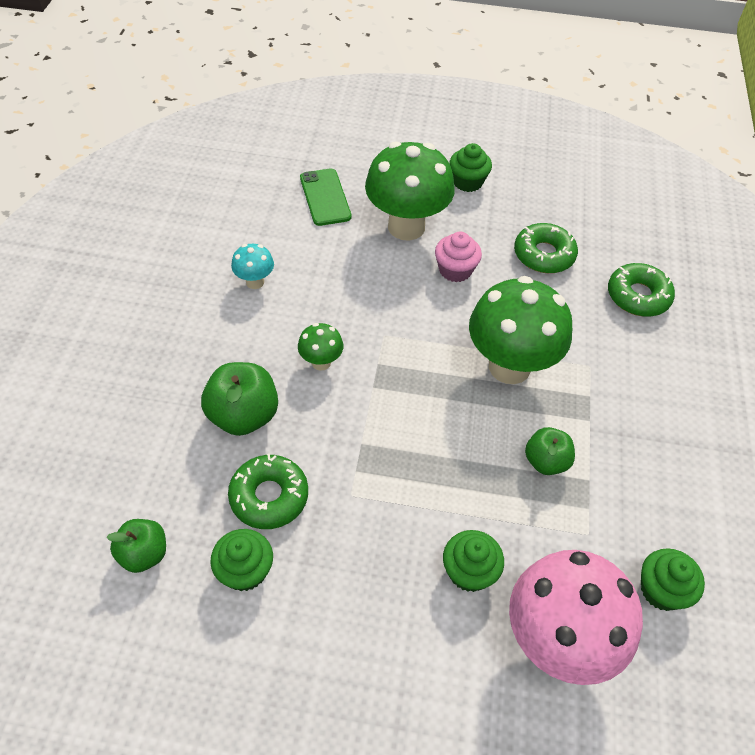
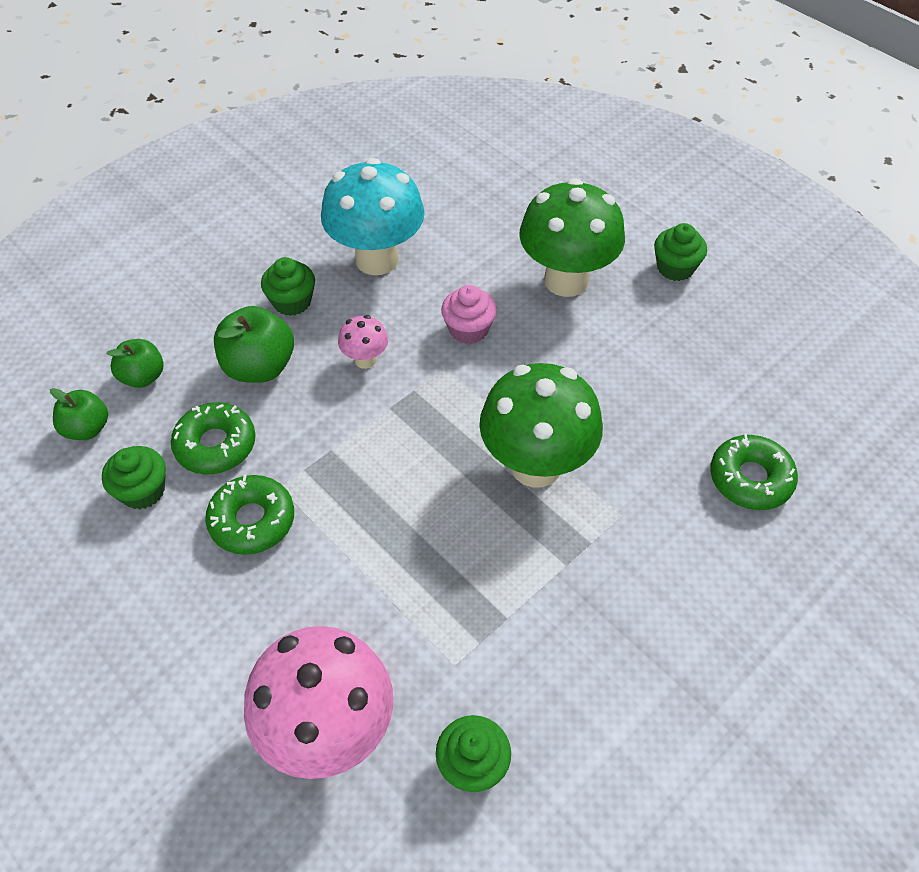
camera: 40 degrees right, 0 degrees up
(255, 282) = (377, 259): turquoise mushroom -> turquoise mushroom, size x2.19
(321, 362) = (365, 360): green mushroom -> pink mushroom
(325, 197) = (514, 214): green phone -> none
(455, 270) = (574, 346): pink cupcake -> pink cupcake (468, 329)
(469, 571) = (313, 618): green cupcake -> green cupcake (292, 302)
(544, 255) = (684, 381): green donut -> green donut (252, 521)
(546, 461) = (481, 573): green apple -> green apple (143, 377)

